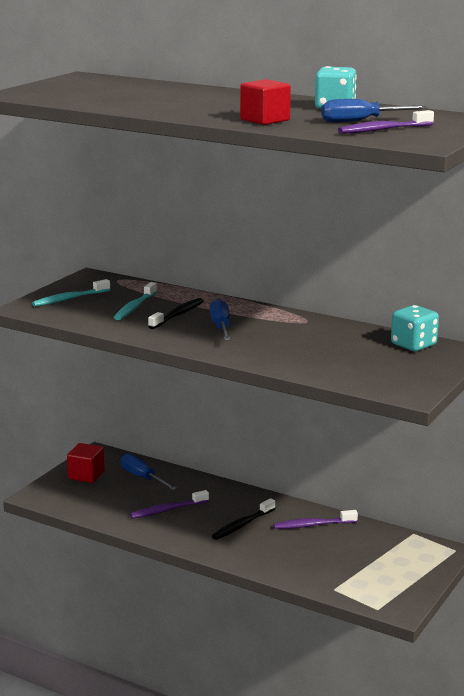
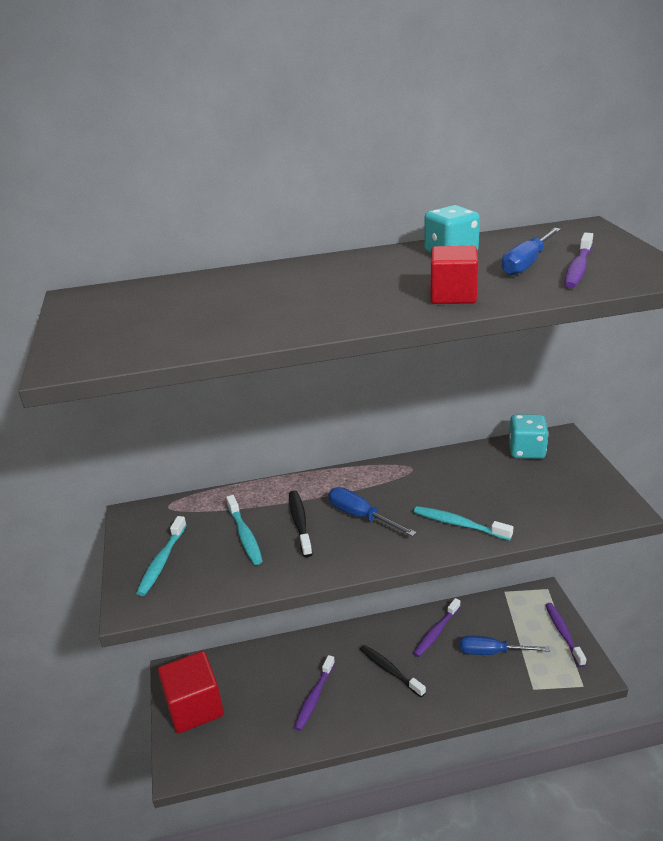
camera: 40 degrees left, 10 degrees up
(86, 475) = (194, 707): red cube -> red cube, size x1.57
(142, 477) = (247, 674): blue screwdriver -> blue screwdriver (492, 652)
(242, 525) = (390, 670): black toothbrush -> black toothbrush turned 135 degrees clockwise
(275, 354) = (459, 524): none -> turquoise toothbrush
(418, 577) = (563, 633): none -> purple toothbrush

